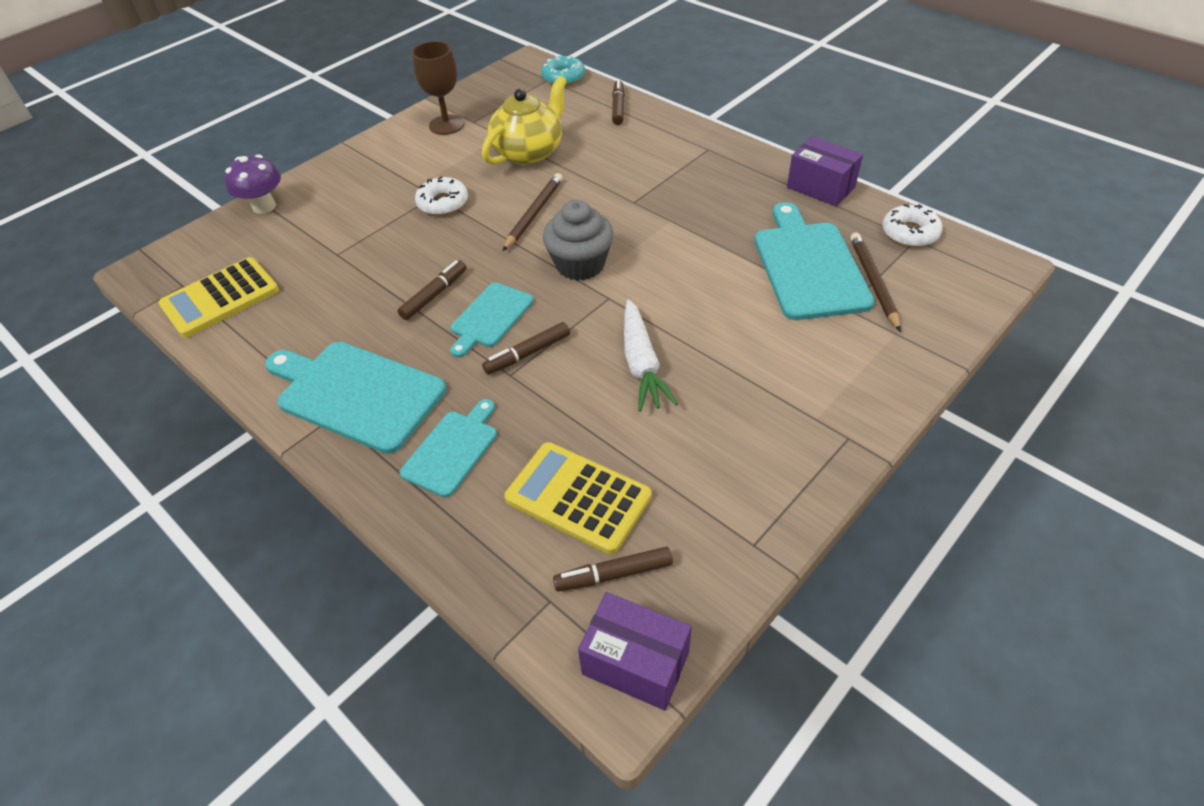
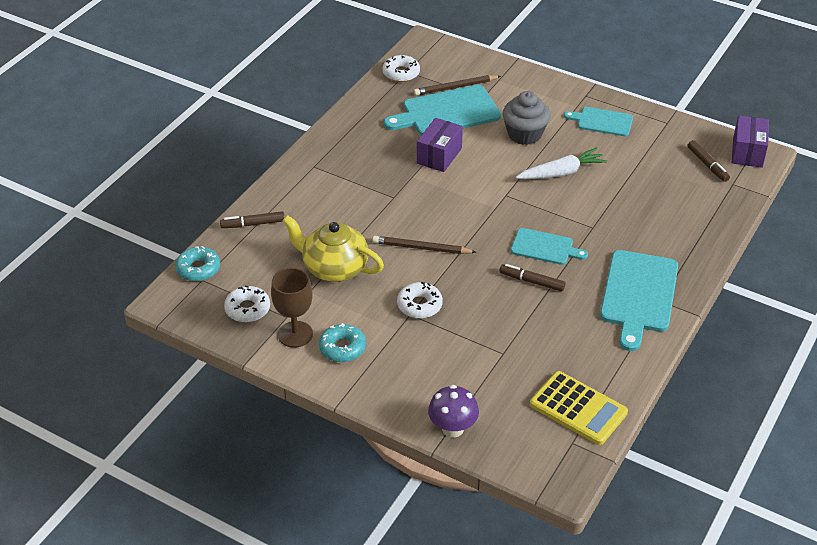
camera: 105 degrees left, 5 degrees down
(412, 150) = (342, 348): none -> turquoise donut
(452, 450) = (661, 239): turquoise cutting board -> turquoise cutting board (602, 121)
(495, 101) = (247, 309): none -> white donut
(527, 354) = (571, 223): brown marker -> none
(578, 498) = (669, 183): yellow calculator -> none
(580, 264) = (475, 213): grey cupcake -> grey cupcake (524, 134)
(821, 187) = (356, 109): purple box -> purple box (439, 156)

